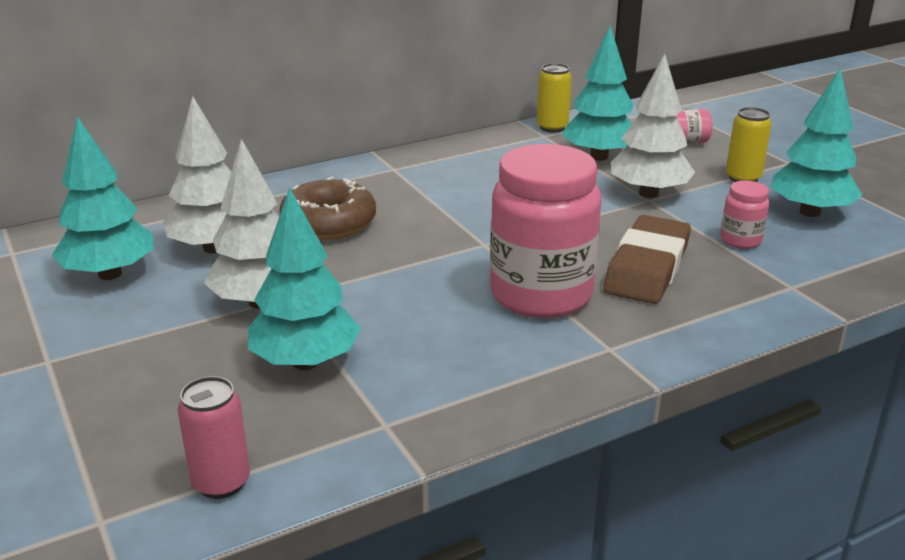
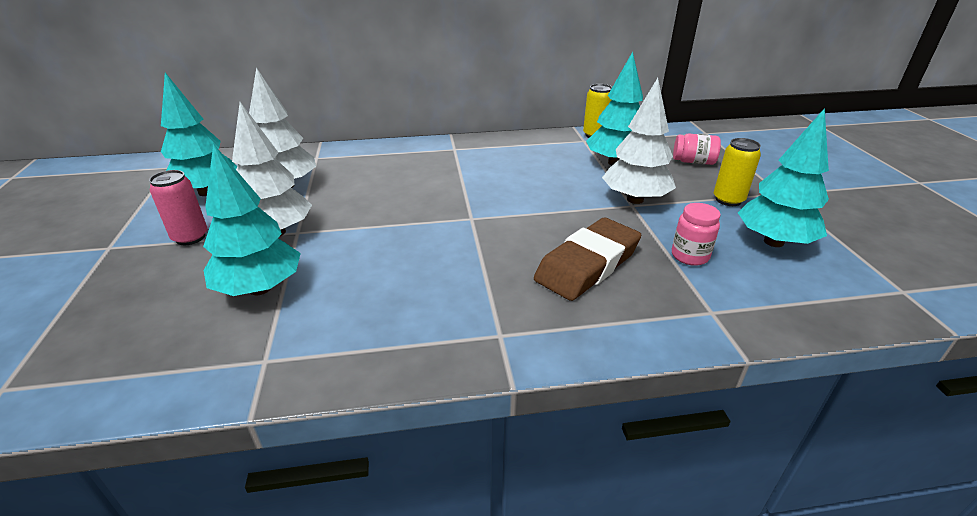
camera: 20 degrees right, 5 degrees up
(221, 482) = (106, 379): pink can -> pink can (190, 237)
(329, 223) = (375, 181): brown donut -> none
(541, 295) = (480, 271): pink jar -> none

